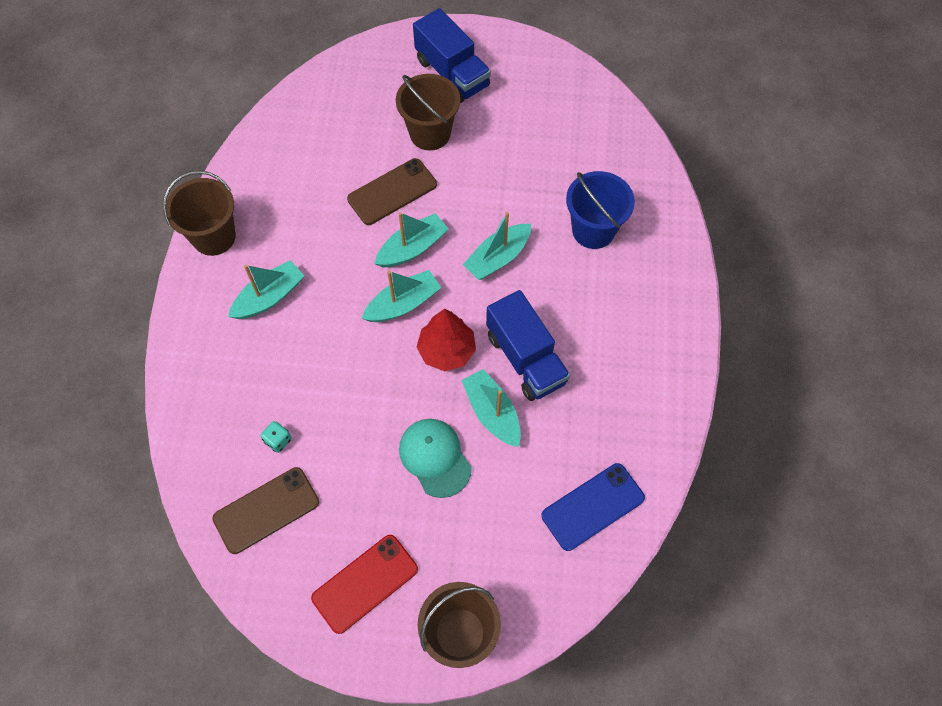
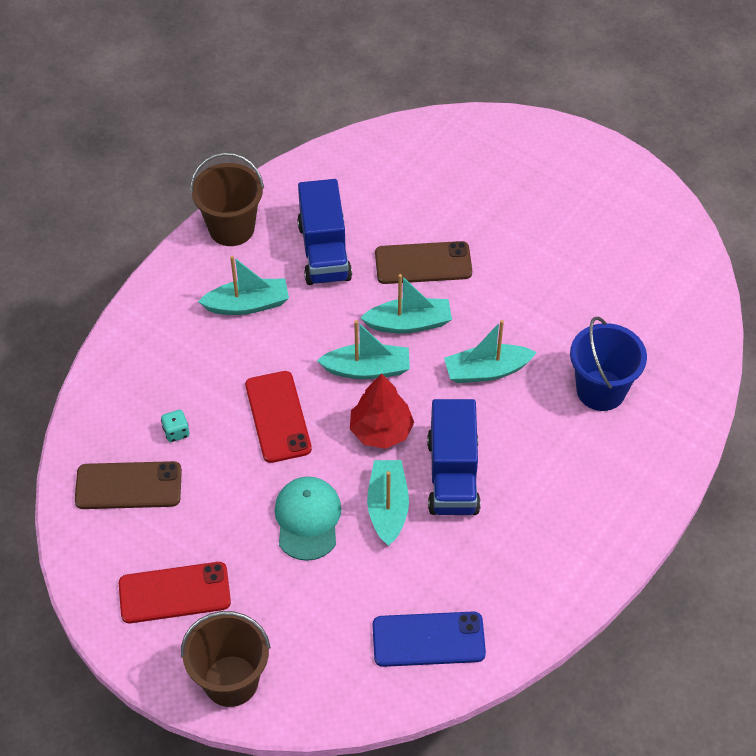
camera: 30 degrees right, 10 degrees down
(355, 382) = (278, 417): none -> red phone
(430, 133) = (495, 226): brown bucket -> none
(452, 73) = (555, 179): blue truck -> blue truck (324, 251)

